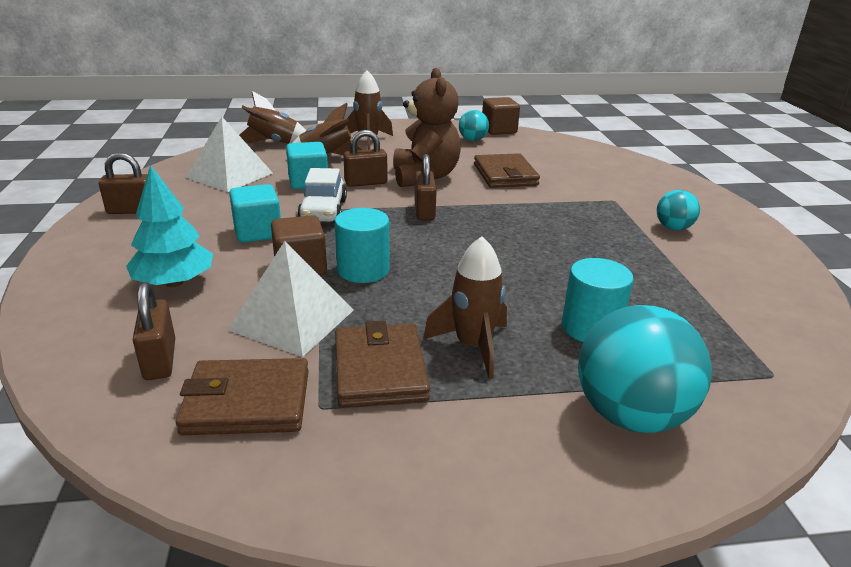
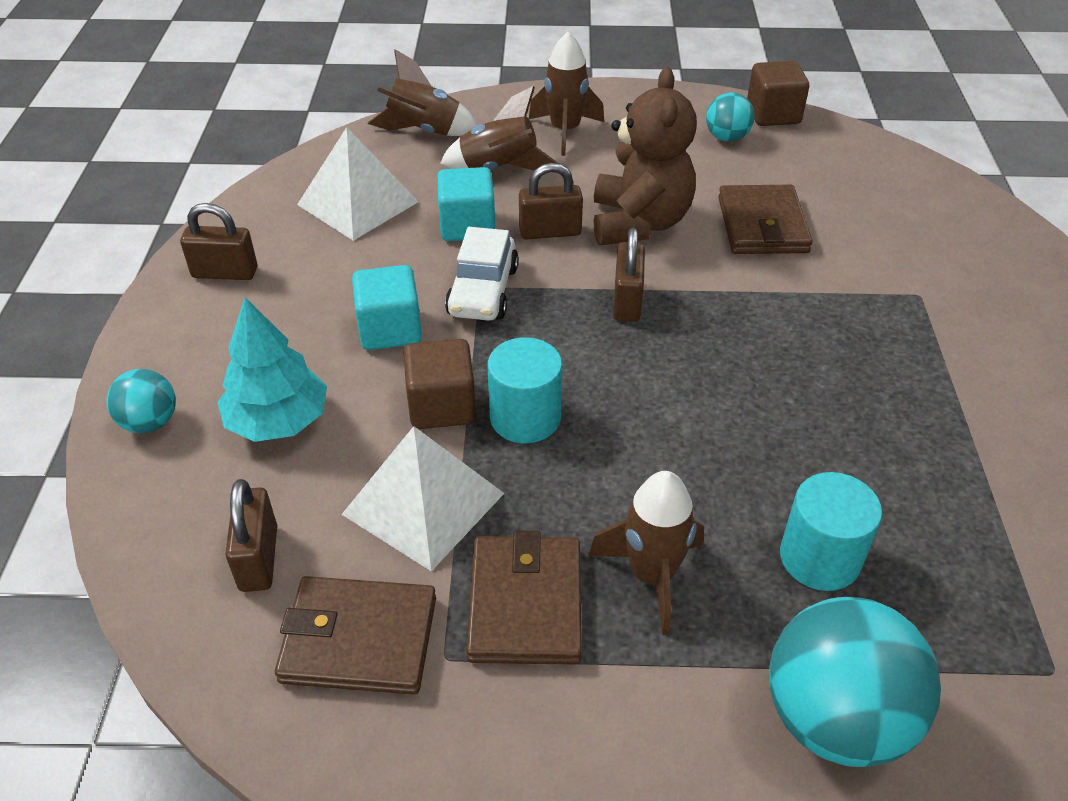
camera: 10 degrees right, 15 degrees up
(673, 228) = (996, 364): turquoise ball -> turquoise ball (150, 422)

